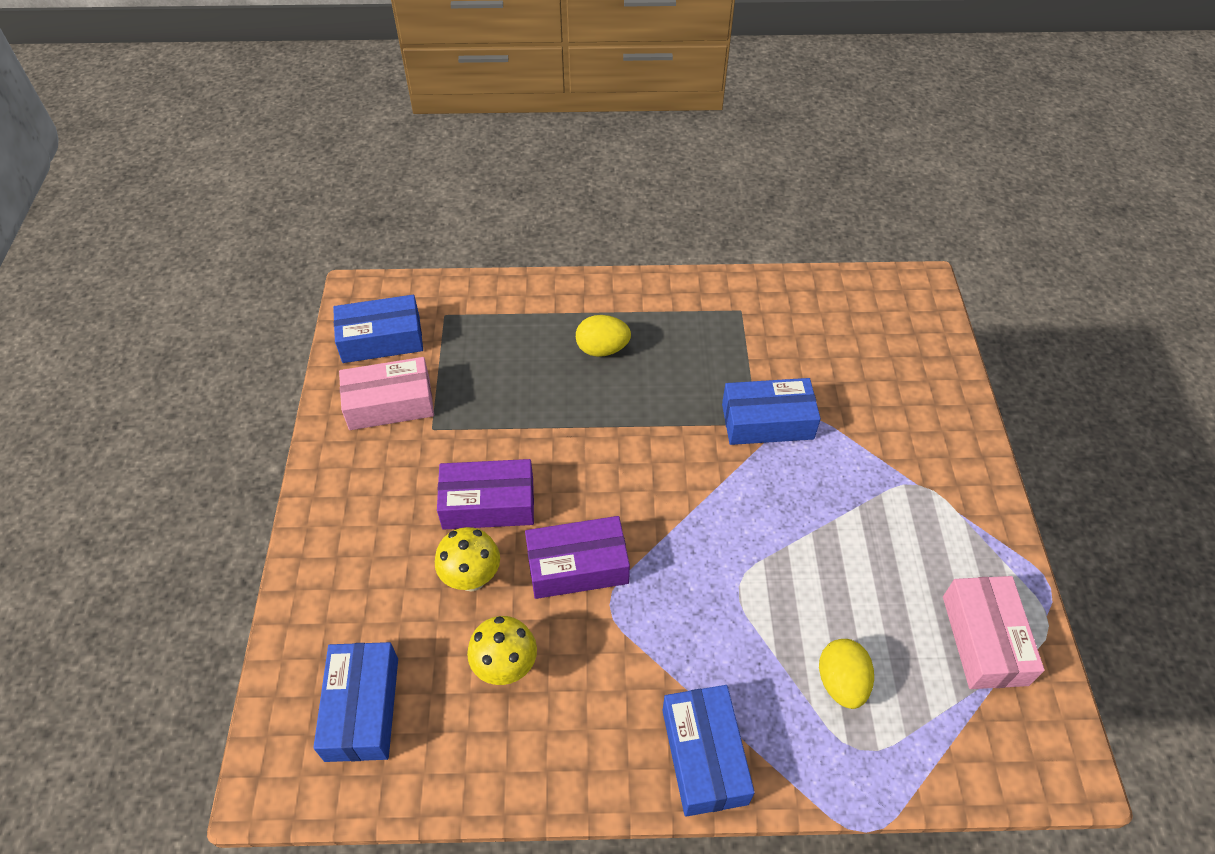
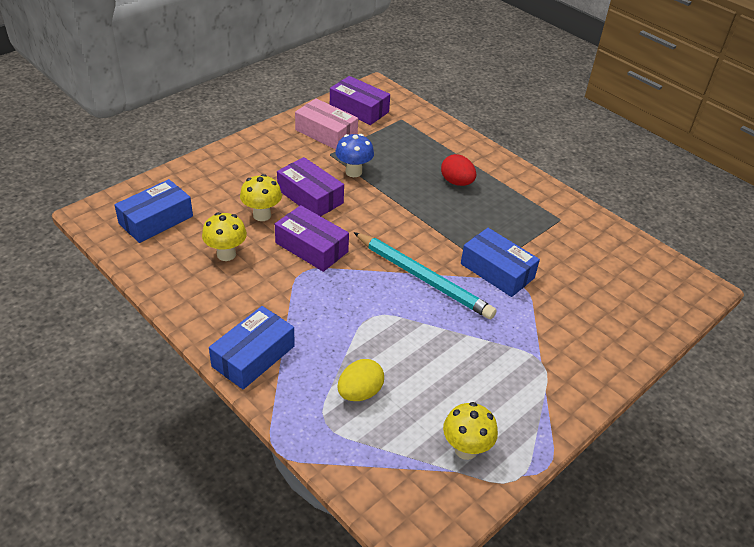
camera: 45 degrees right, 10 degrees down
(381, 339) = (359, 109): blue box -> purple box
(489, 429) = (353, 172): none -> blue mushroom
(602, 349) = (456, 182): yellow egg -> red egg
(722, 494) = (423, 278): none -> turquoise pencil
(984, 640) = (465, 449): pink box -> yellow mushroom

